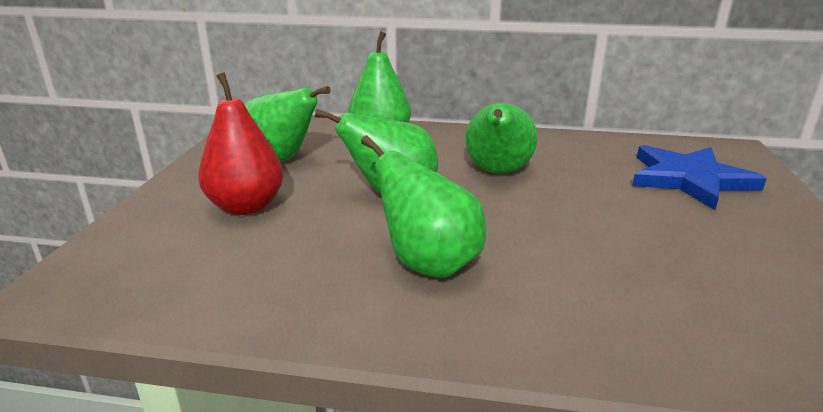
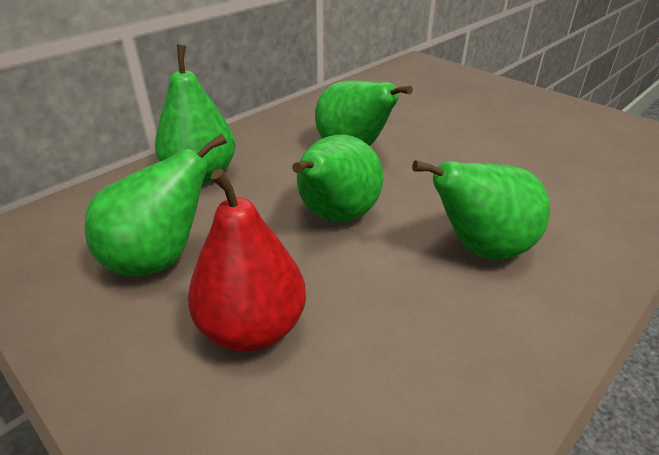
camera: 55 degrees left, 10 degrees up
(689, 179) = (445, 93): blue star -> none

